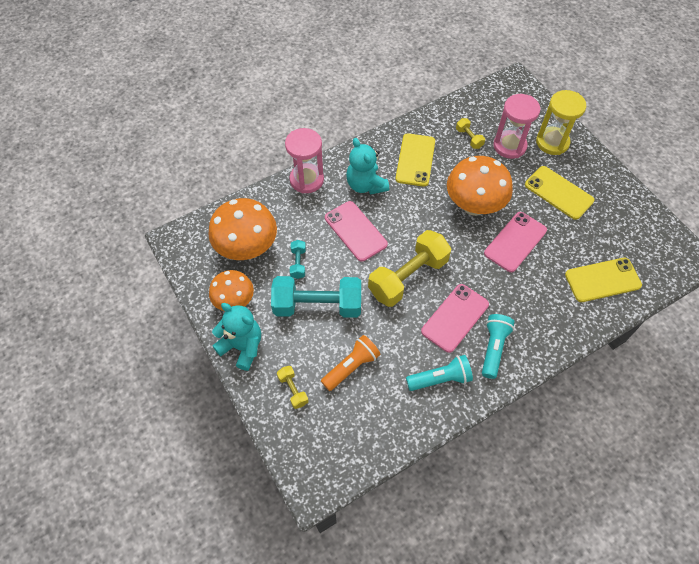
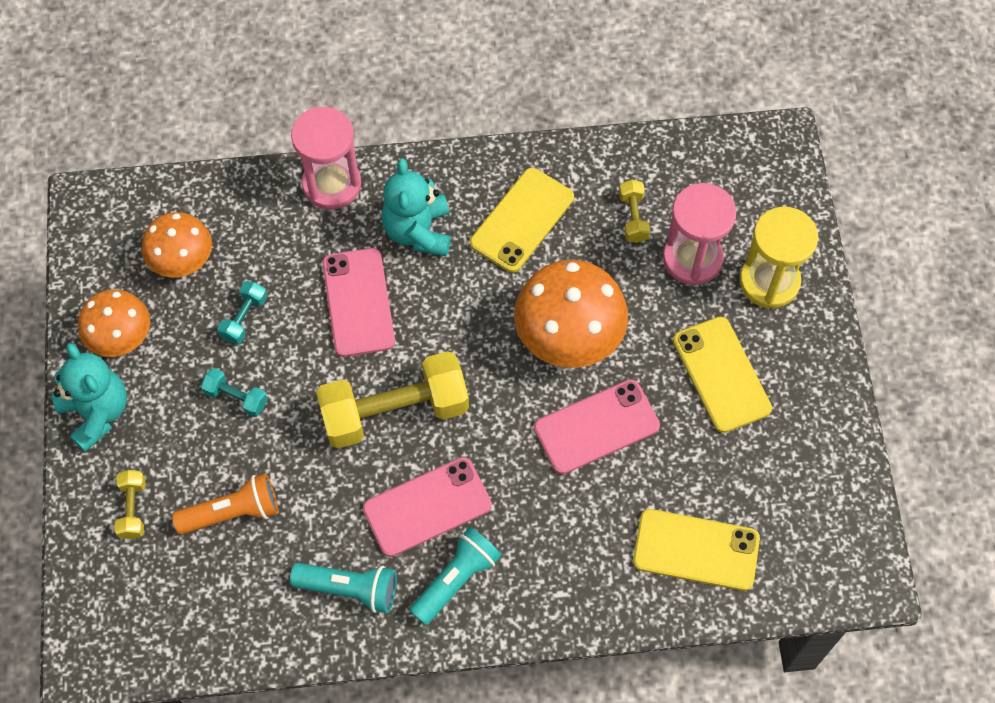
camera: 25 degrees right, 5 degrees up
(247, 248) = (183, 261): orange mushroom -> orange mushroom, size x0.63
(317, 305) = (236, 397): turquoise dumbbell -> turquoise dumbbell, size x0.44

